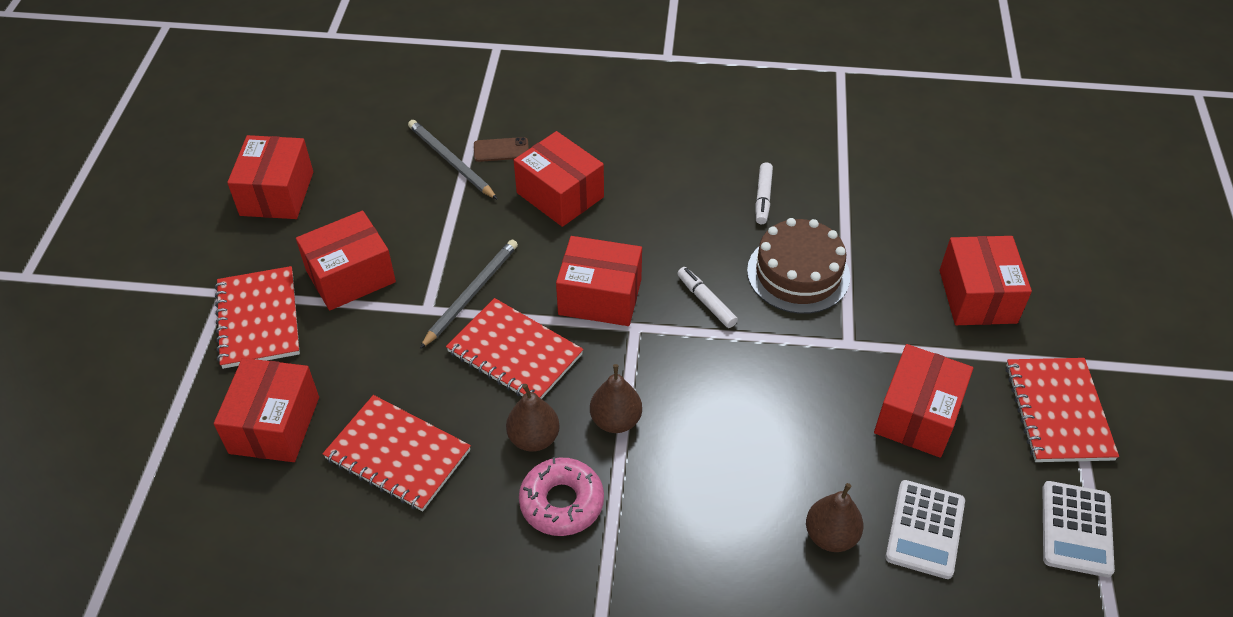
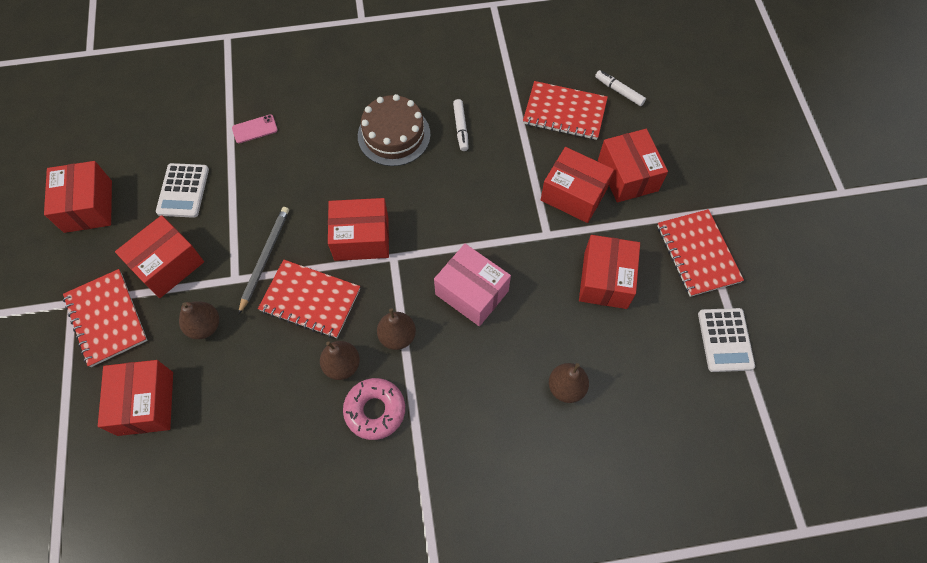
camera: 15 degrees left, 15 degrees up
(374, 354) = (205, 326): none -> brown pear
(398, 454) = (246, 403): red notebook -> red notebook (564, 112)
(451, 161) = (218, 147): grey pencil -> none
(501, 150) = (255, 129): brown phone -> pink phone
(560, 195) = (310, 159): red box -> red box (573, 194)
(706, 301) = (439, 224): white marker -> white marker (619, 91)
(728, 390) = (472, 292): none -> pink box
(798, 273) = (500, 185): brown cake -> brown cake (394, 135)
(925, 529) = (627, 366): white calculator -> white calculator (183, 191)

